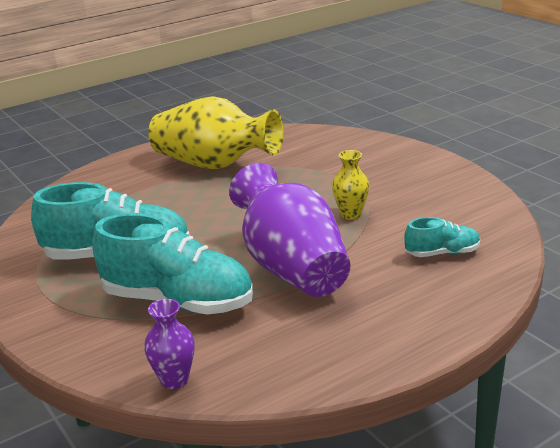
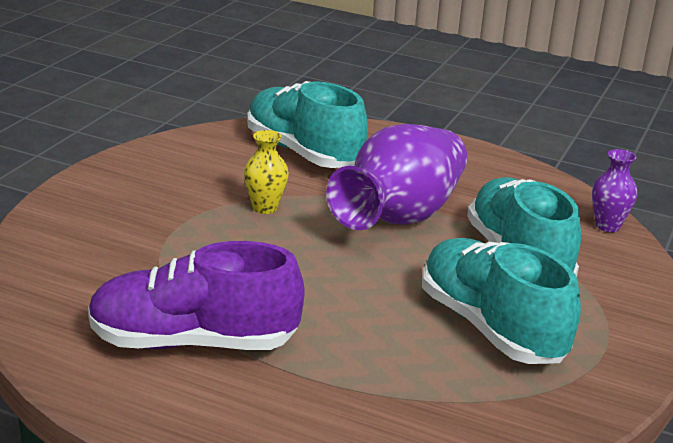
camera: 125 degrees left, 0 degrees up
(215, 165) = (193, 342): yellow vase -> purple shoe
(442, 253) = (303, 152): turquoise shoe -> turquoise shoe, size x2.02

